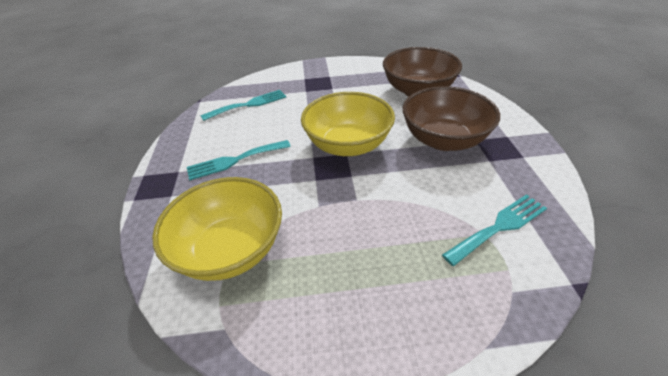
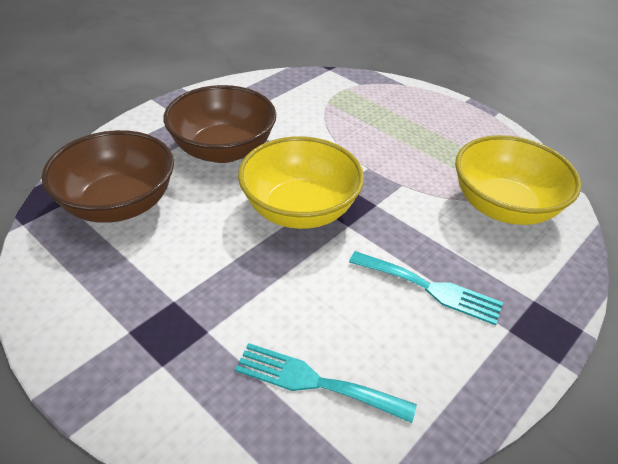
camera: 135 degrees left, 0 degrees up
(499, 227) = (312, 98): turquoise fork -> none

